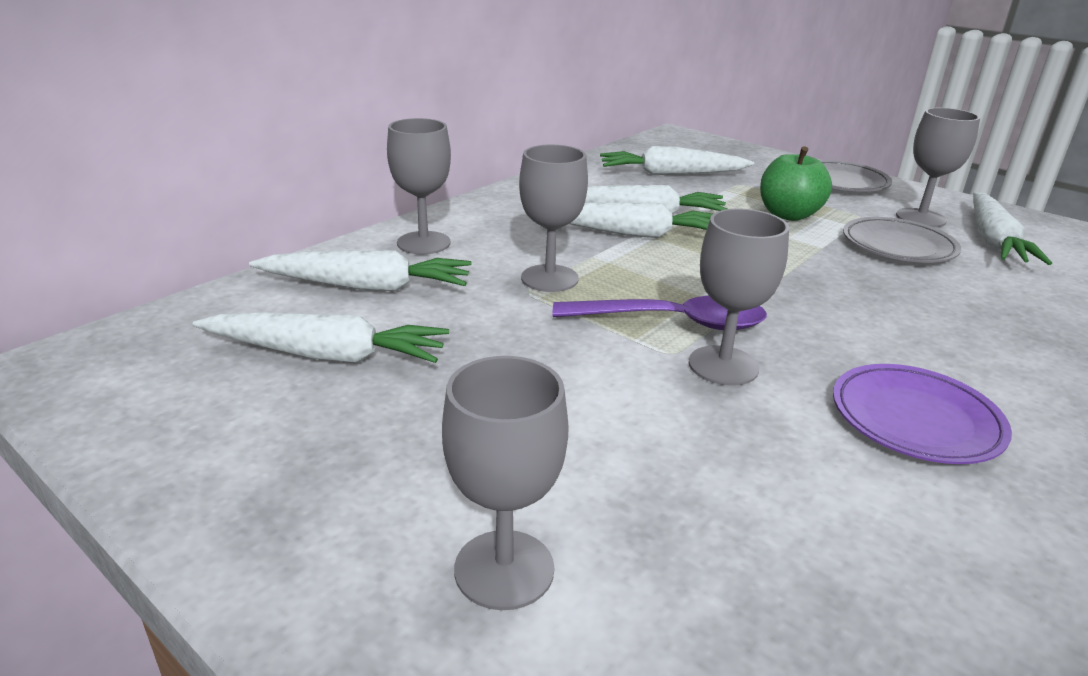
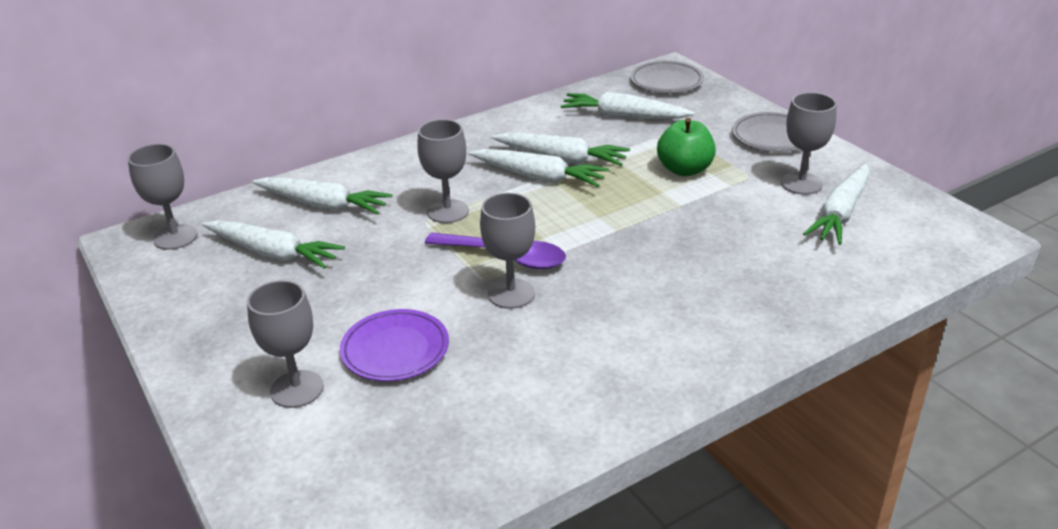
camera: 20 degrees right, 5 degrees up
(423, 243) = (381, 171): grey goblet -> grey goblet (175, 237)
(898, 246) = (747, 210): grey plate -> grey plate (666, 81)
(915, 419) = (603, 348): purple plate -> purple plate (395, 349)

